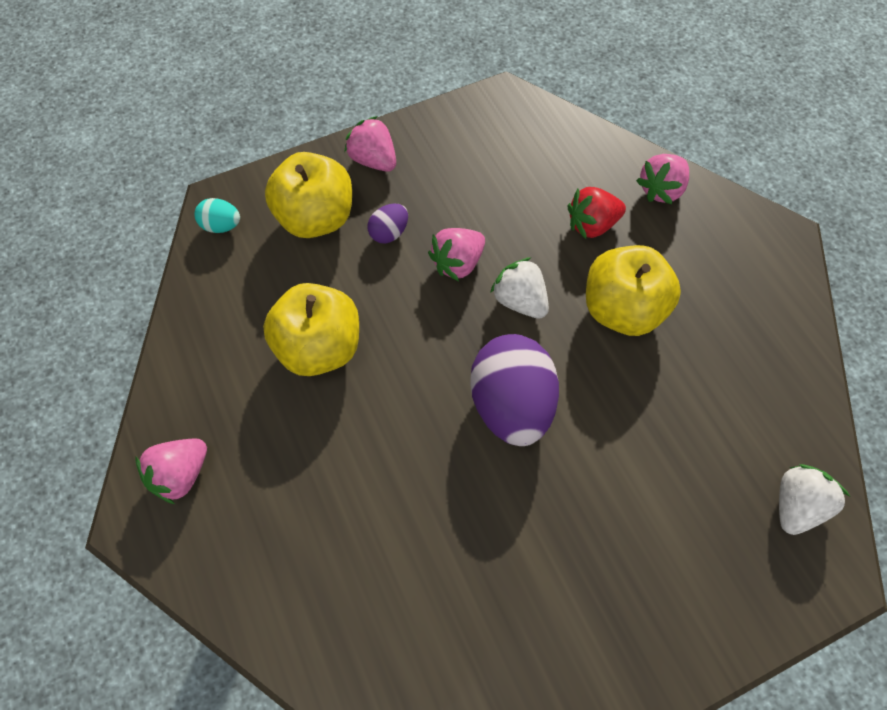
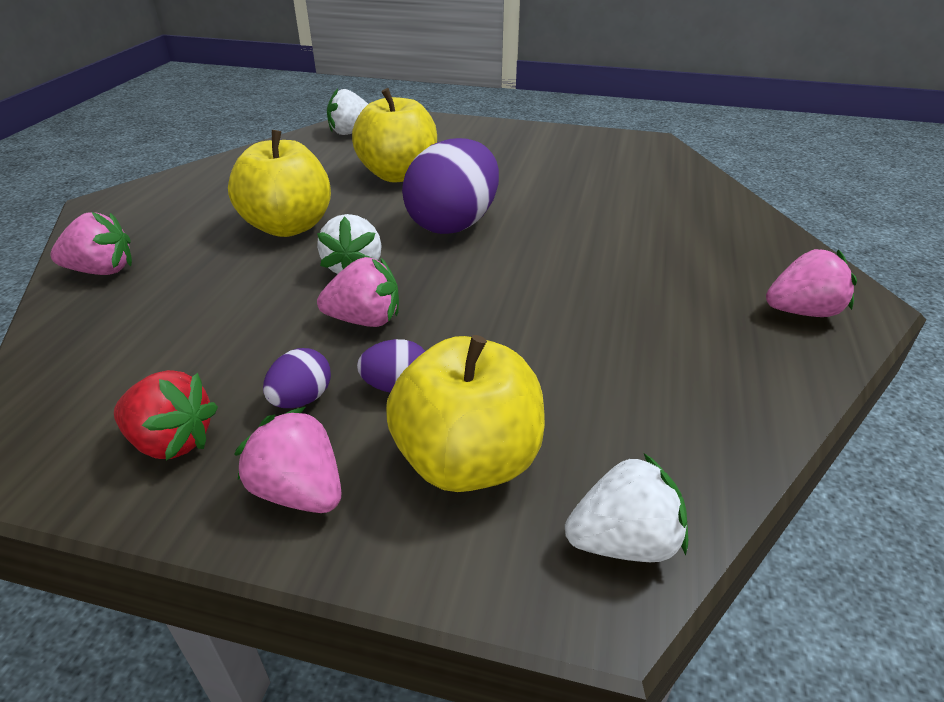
camera: 140 degrees left, 25 degrees down
(221, 226) = (623, 541): turquoise egg -> white strawberry
(319, 348) = (586, 330): yellow apple -> yellow apple (398, 175)
(373, 160) = (299, 491): pink strawberry -> pink strawberry turned 135 degrees clockwise
(426, 196) = (301, 399): none -> purple egg
(592, 225) = (203, 280): red strawberry -> red strawberry (172, 441)

